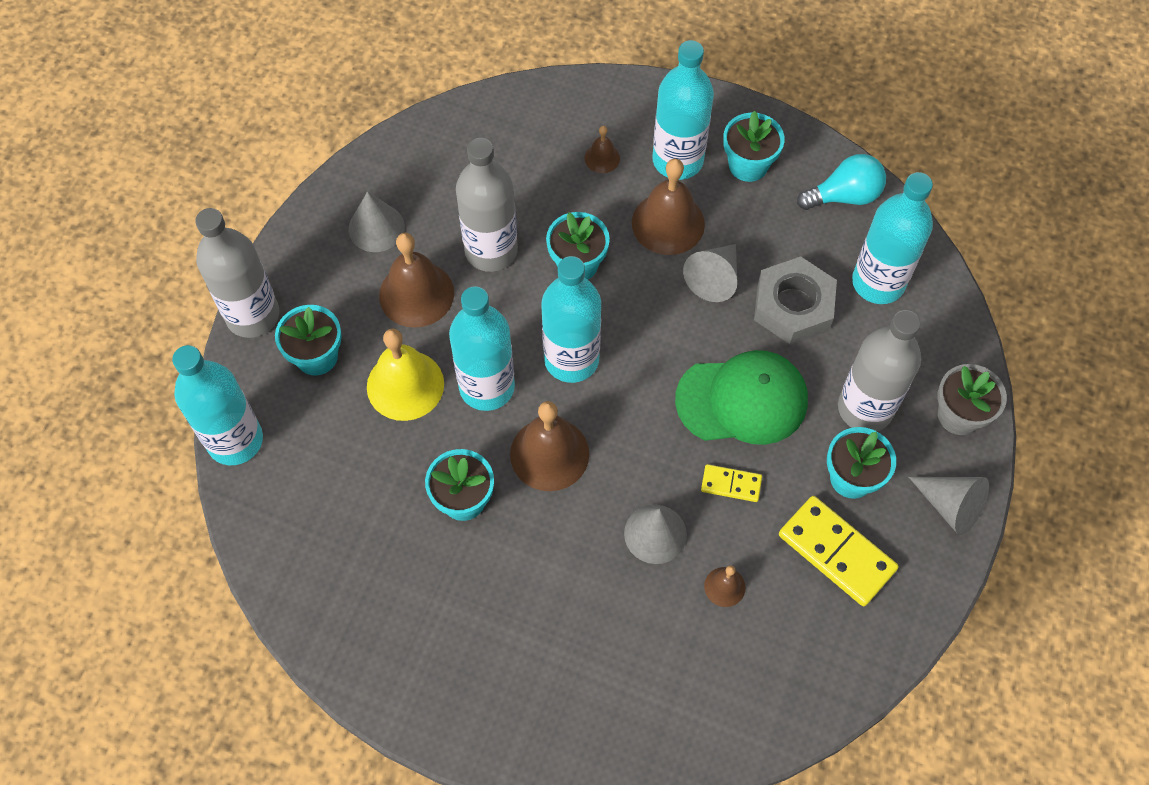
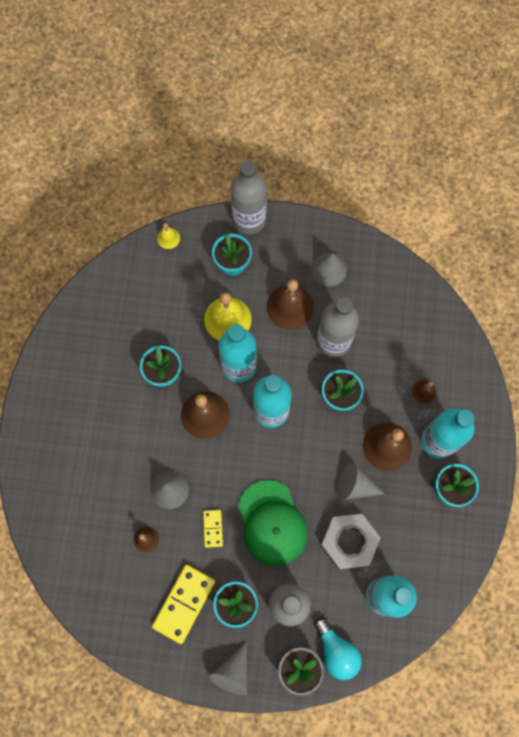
camera: 75 degrees right, 10 degrees up
(235, 440) = (168, 238): turquoise bottle -> yellow bell
(844, 196) = (446, 560): turquoise light bulb -> turquoise light bulb (336, 651)

